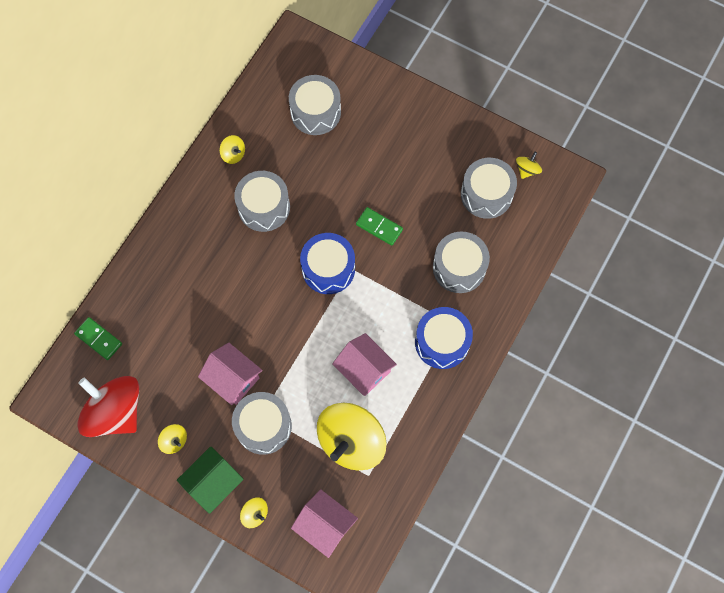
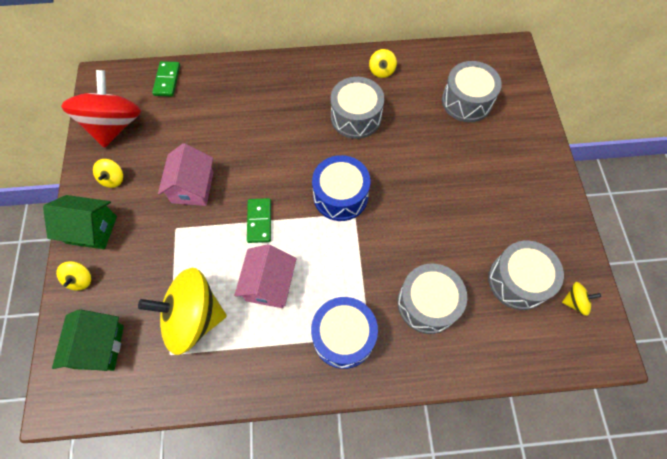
camera: 55 degrees right, 5 degrees down
(263, 426) = (165, 236): grey drum -> none
(325, 525) = (99, 346): pink house -> green house
(379, 227) = (409, 211): green domino -> green domino (259, 221)

